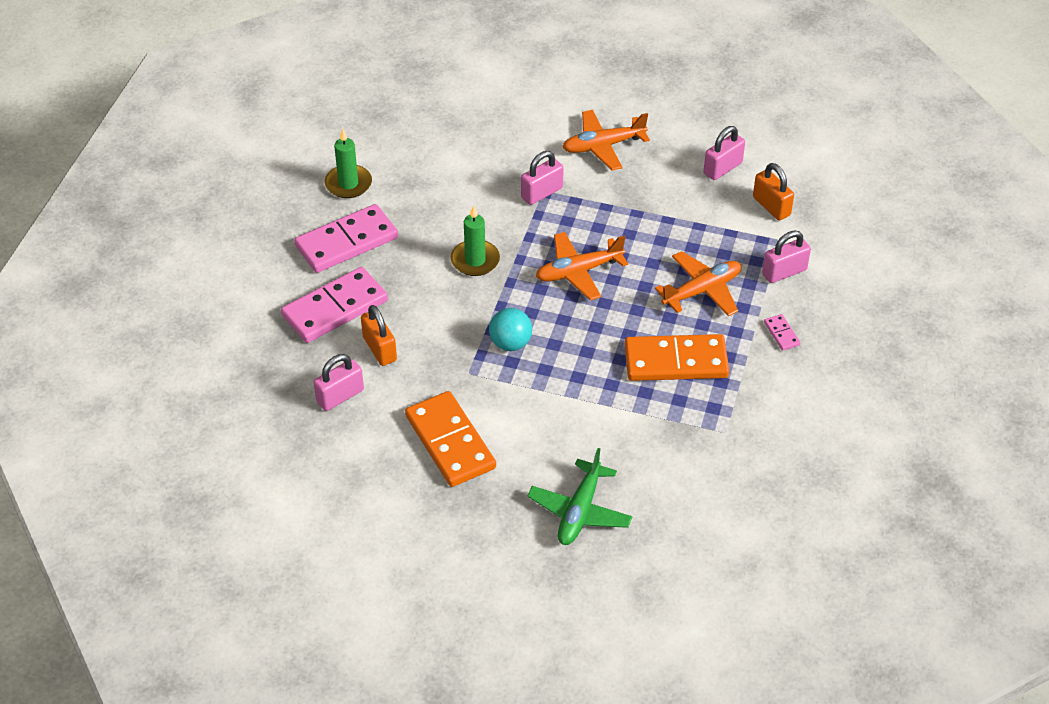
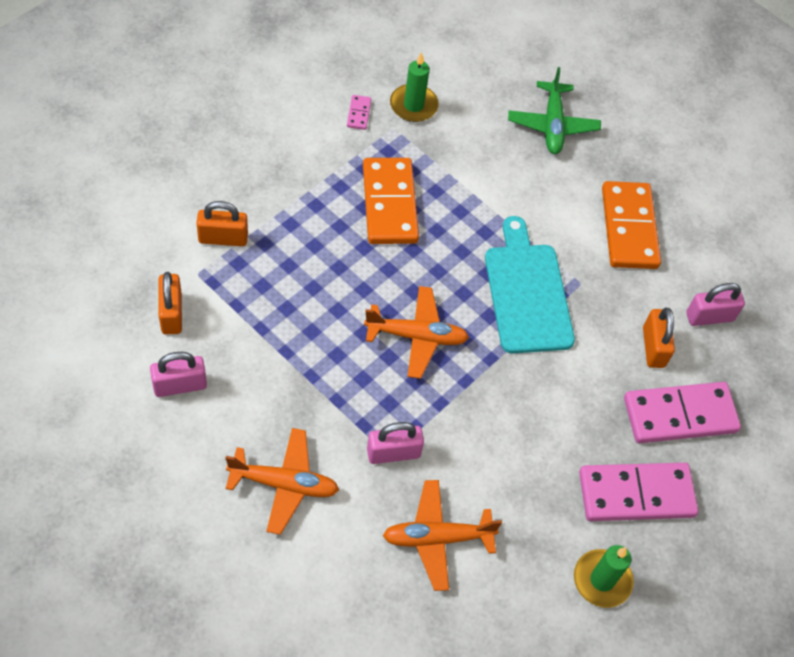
camera: 160 degrees left, 10 degrees up
(475, 260) = (512, 402): green candle -> green candle (413, 105)
(510, 343) = (527, 293): turquoise ball -> turquoise cutting board
(580, 511) = (552, 125): green plane -> green plane turned 135 degrees clockwise
(676, 361) = (390, 204): orange domino -> orange domino turned 60 degrees clockwise
(702, 291) = (314, 258): orange plane -> orange plane (437, 538)
(781, 334) = (278, 183): pink domino -> pink domino (358, 113)
(784, 272) = (223, 238): pink padlock -> orange padlock

